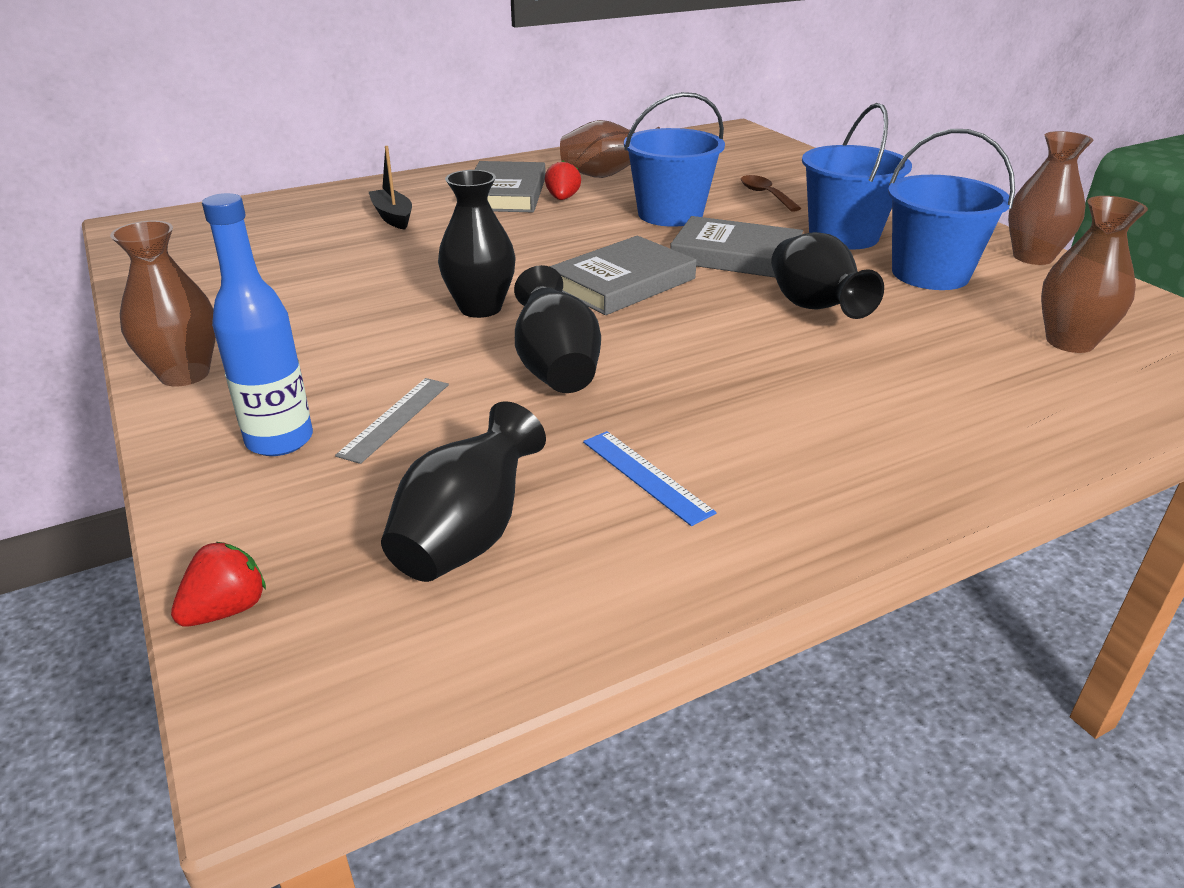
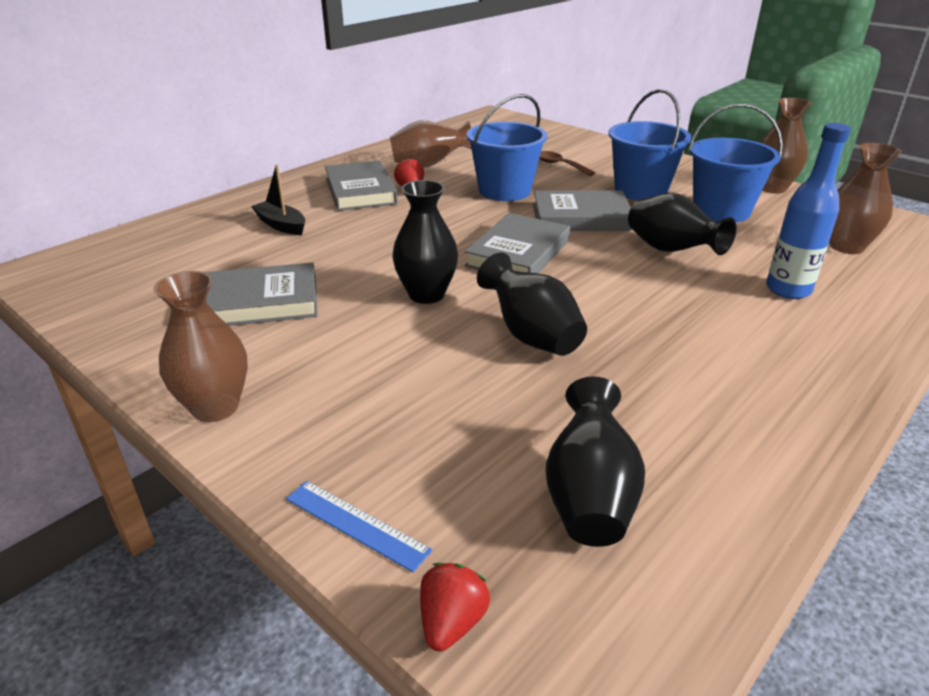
camera: 20 degrees left, 0 degrees up
(279, 440) = (359, 450): blue bottle -> blue bottle (788, 289)
(306, 287) = (259, 302): none -> grey book
(395, 418) = (441, 407): grey ruler -> none
(646, 476) = (673, 410): blue ruler -> blue ruler (356, 524)

